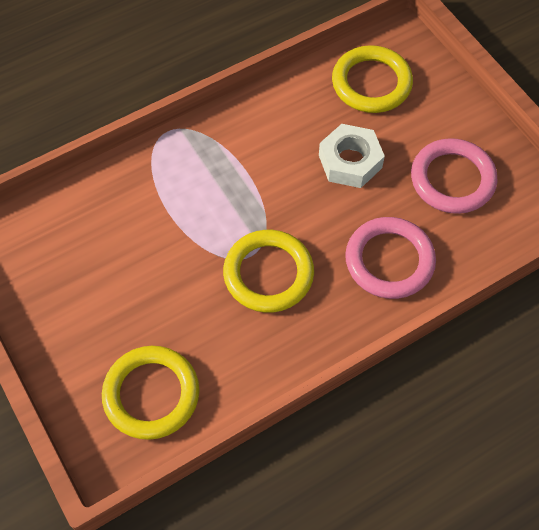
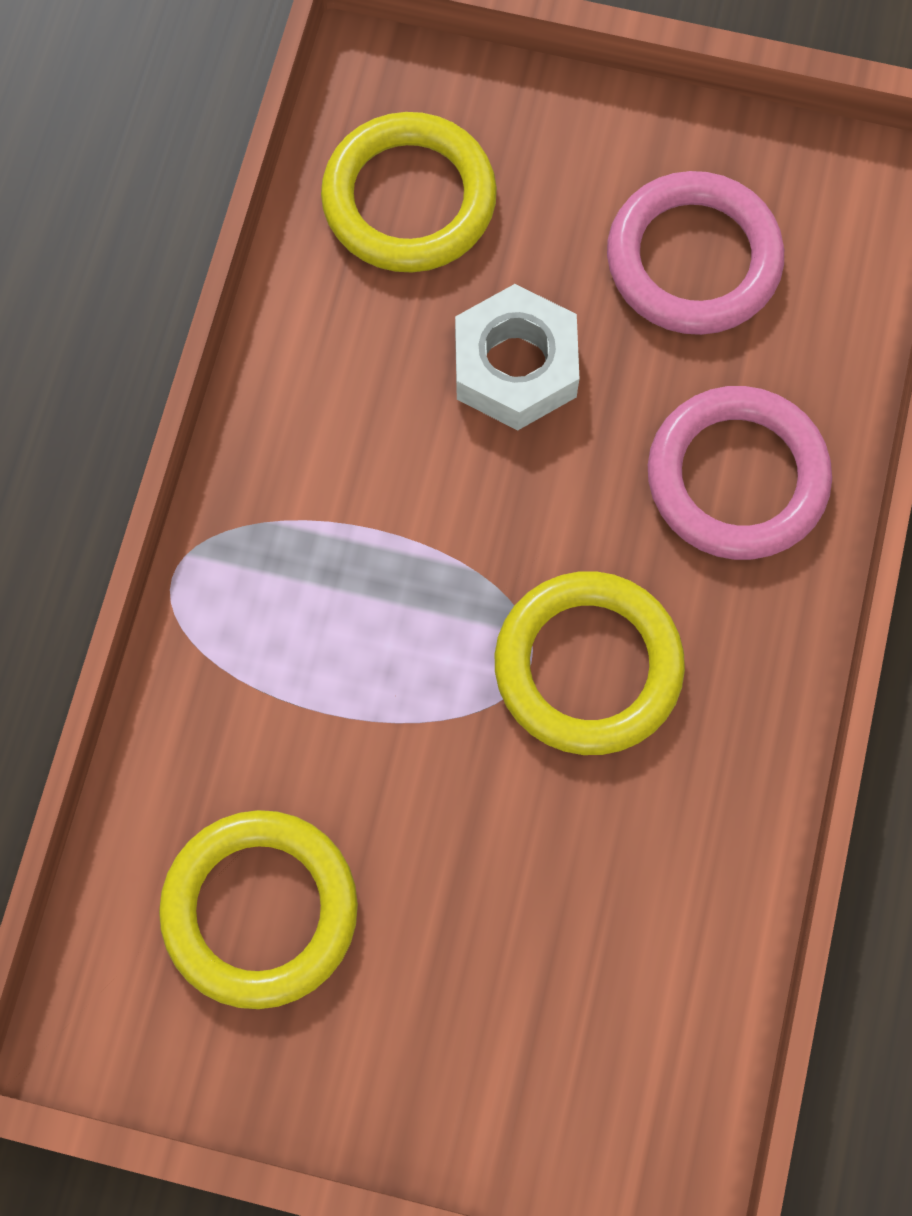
camera: 45 degrees left, 10 degrees up
(151, 394) = (622, 1021): yellow ring -> yellow ring (260, 910)

